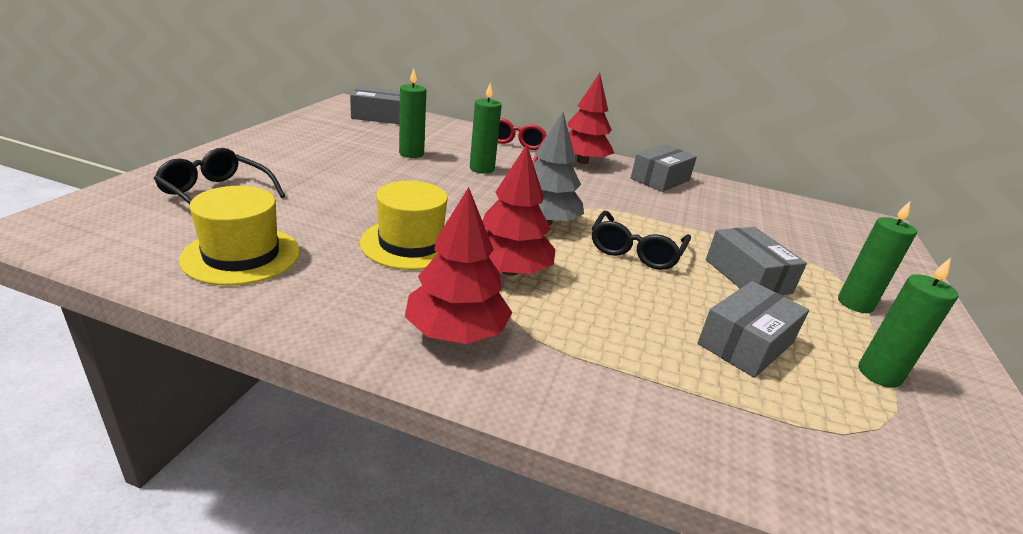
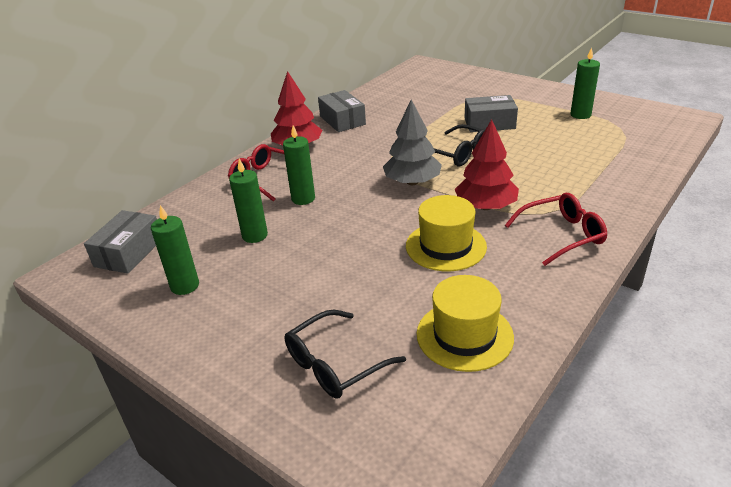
camera: 65 degrees left, 5 degrees up
(456, 332) = (562, 235): red tree -> red glasses
(746, 343) = (560, 142): grey box -> none
(855, 304) = (517, 101): green candle -> green candle (185, 286)

